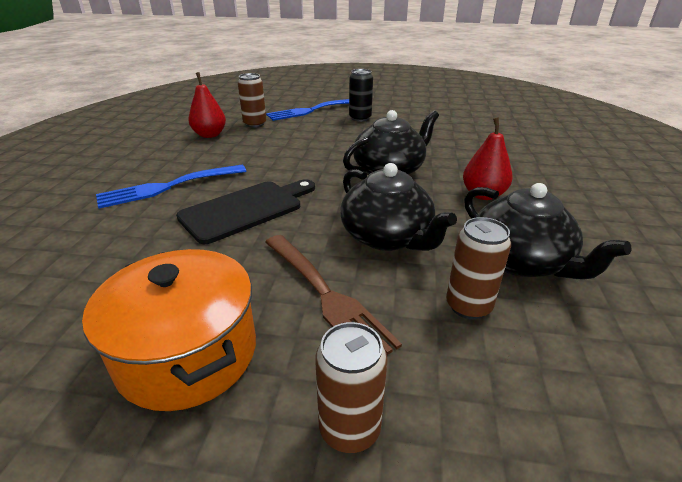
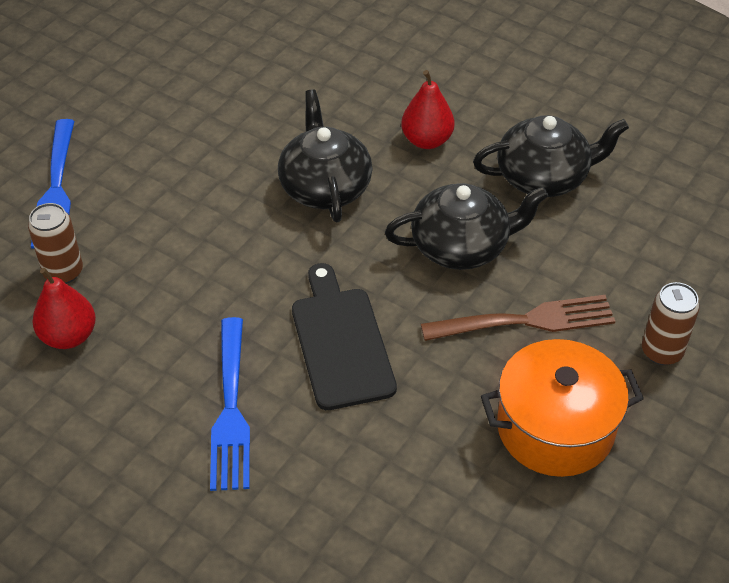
camera: 65 degrees left, 15 degrees up
(360, 118) = (136, 148): black can -> none
(468, 306) = (581, 238): brown can -> none

